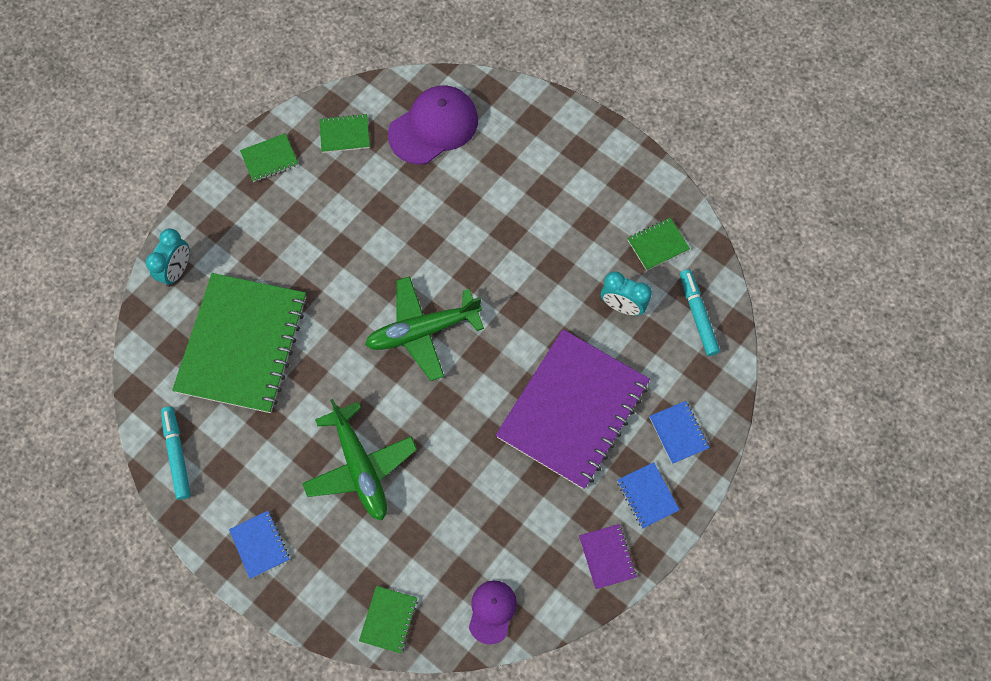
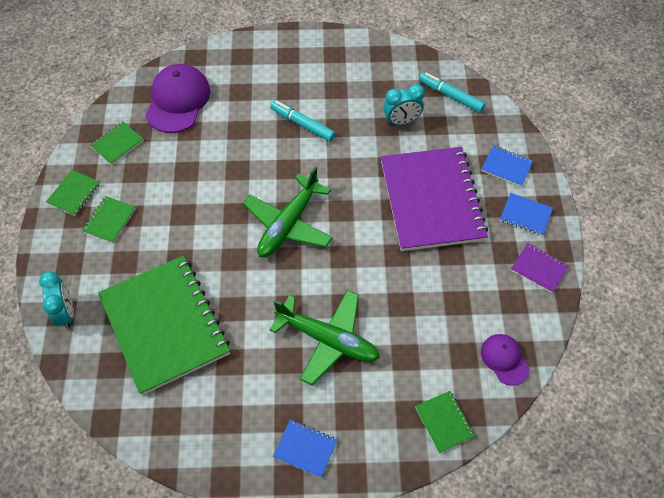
camera: 40 degrees left, 10 degrees down
(177, 454) = (182, 437): turquoise marker -> turquoise marker (302, 124)
(658, 245) = (388, 74): green notebook -> green notebook (110, 220)

